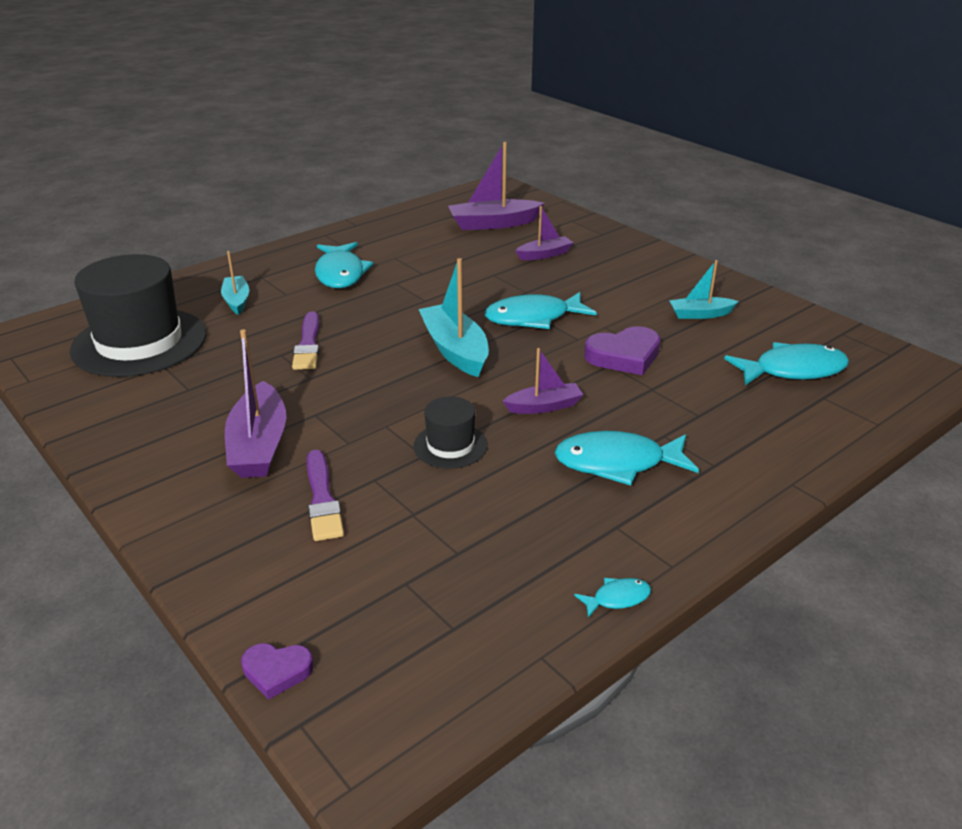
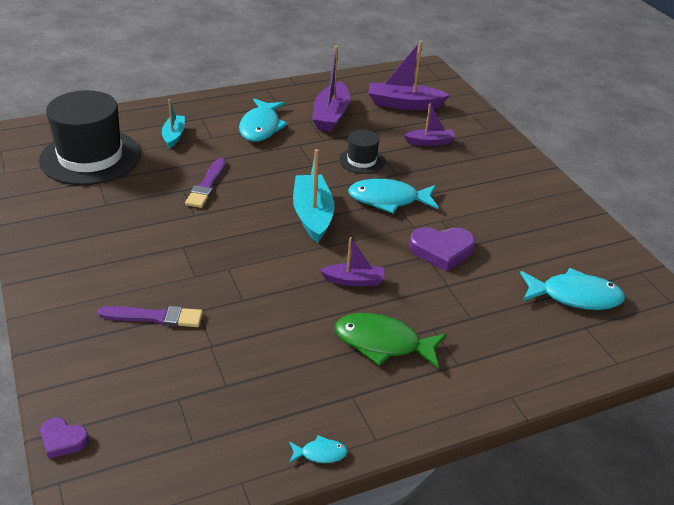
camera: 15 degrees right, 5 degrees up
(259, 445) = (132, 262): purple boat -> purple boat (331, 115)
(322, 499) = (154, 317): purple brush -> purple brush turned 90 degrees counterclockwise
(450, 446) = (266, 297): black hat -> black hat (361, 160)
(617, 463) = (383, 343): turquoise fish -> green fish
(700, 314) = (527, 226): turquoise boat -> none

